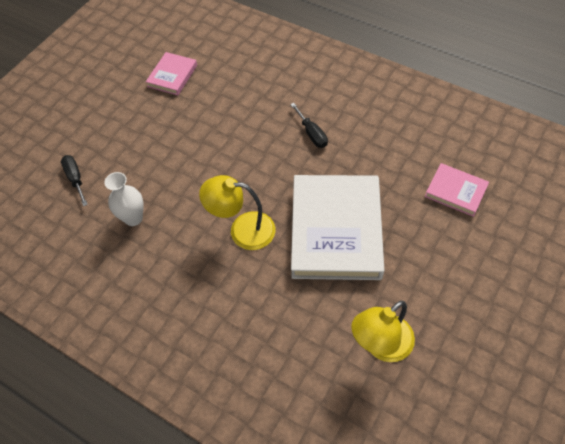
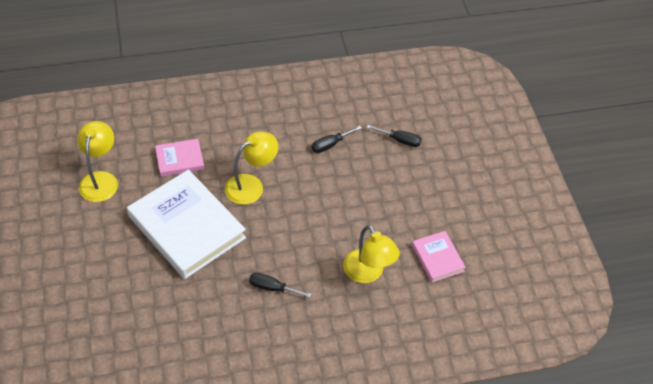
camera: 130 degrees right, 5 degrees down
(133, 218) = (330, 144): white vase -> black screwdriver
(231, 98) = (368, 273): none -> yellow lamp
(455, 191) = (118, 317): pink book -> pink book (179, 159)

